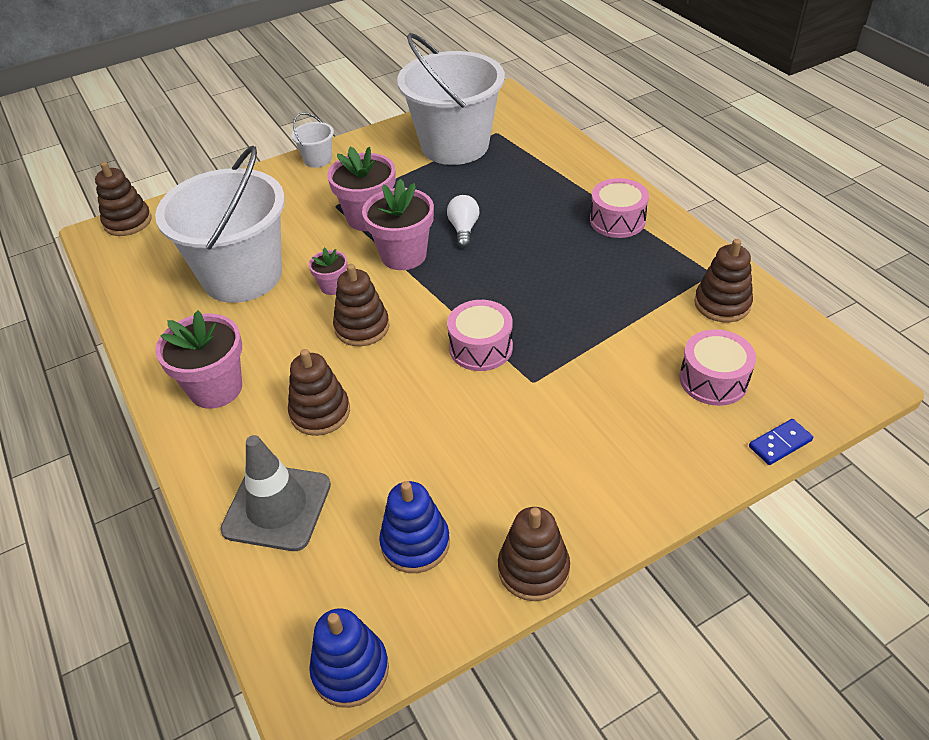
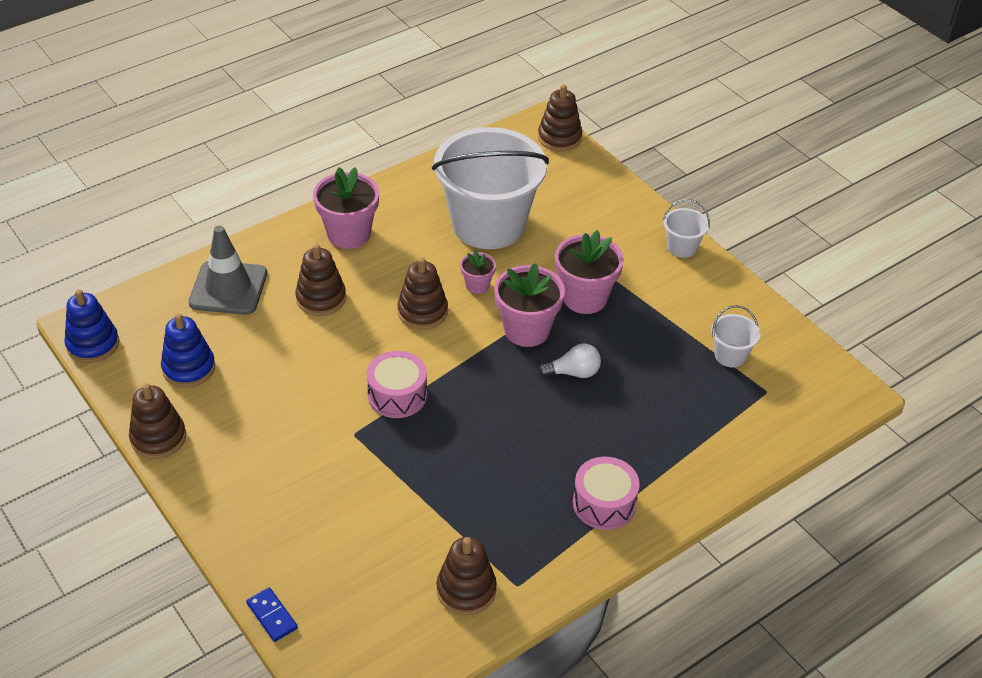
camera: 80 degrees right, 0 degrees up
(455, 145) = (730, 355): white bucket -> white bucket, size x0.40
(713, 380) = (354, 571): pink drum -> none

